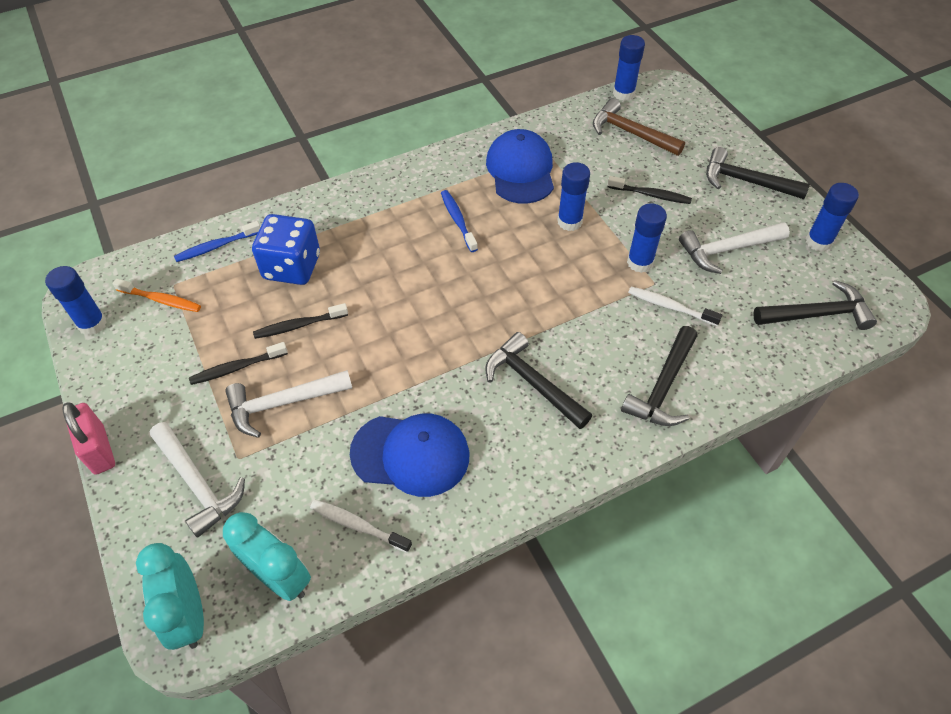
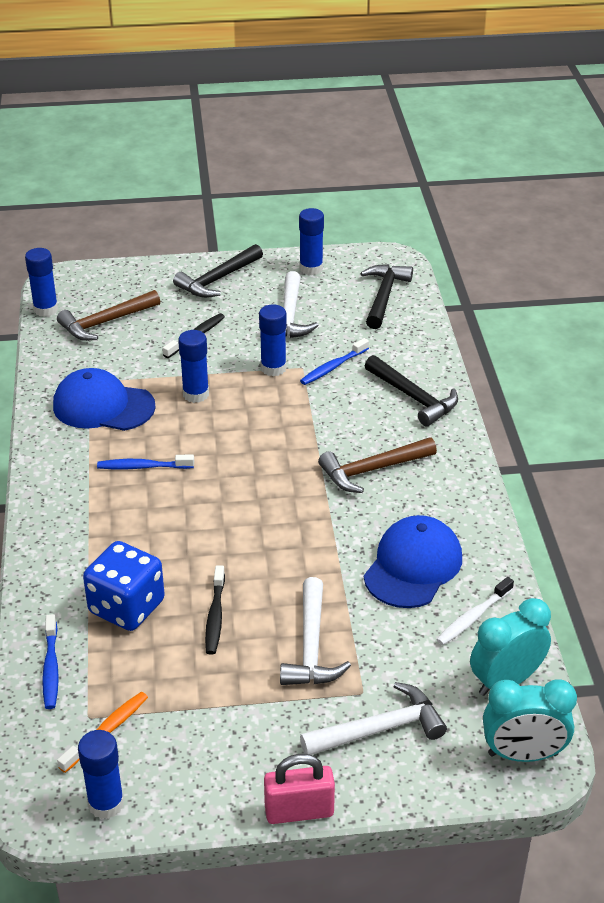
camera: 70 degrees left, 15 degrees down
(237, 368) = (246, 676): black toothbrush -> none
(532, 383) = (372, 470): black hammer -> brown hammer
(670, 306) = (333, 367): white toothbrush -> blue toothbrush

